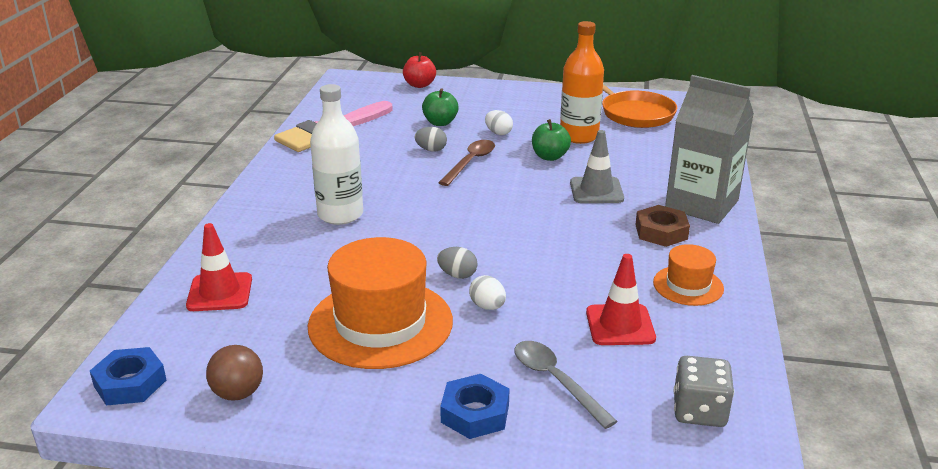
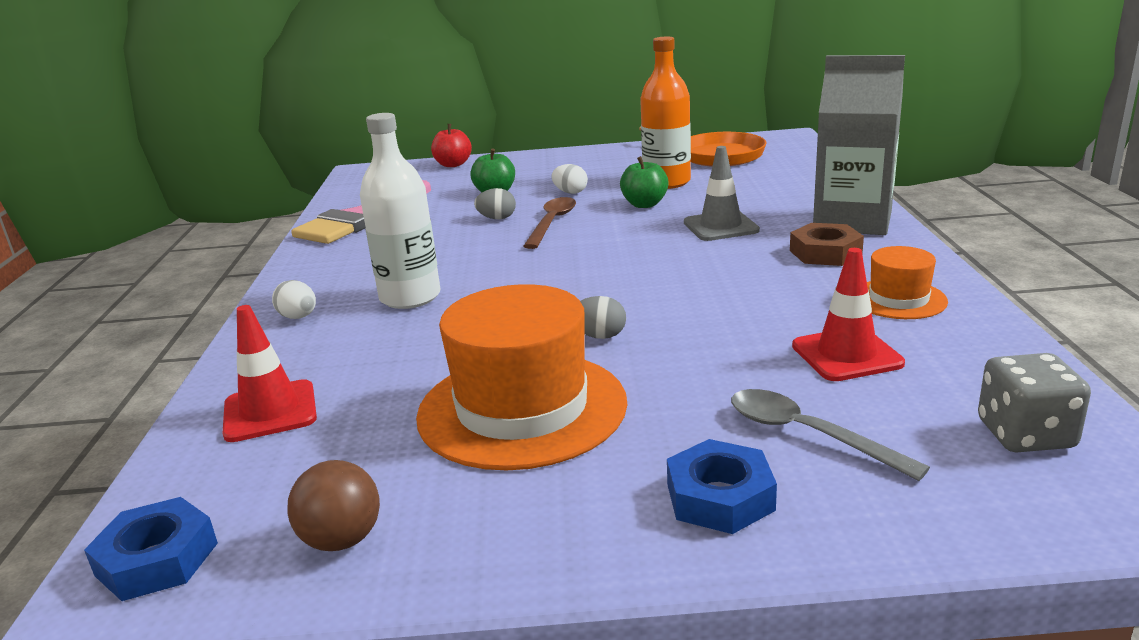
camera: 10 degrees left, 5 degrees down
(487, 306) = (659, 364): white egg -> white egg (298, 317)

